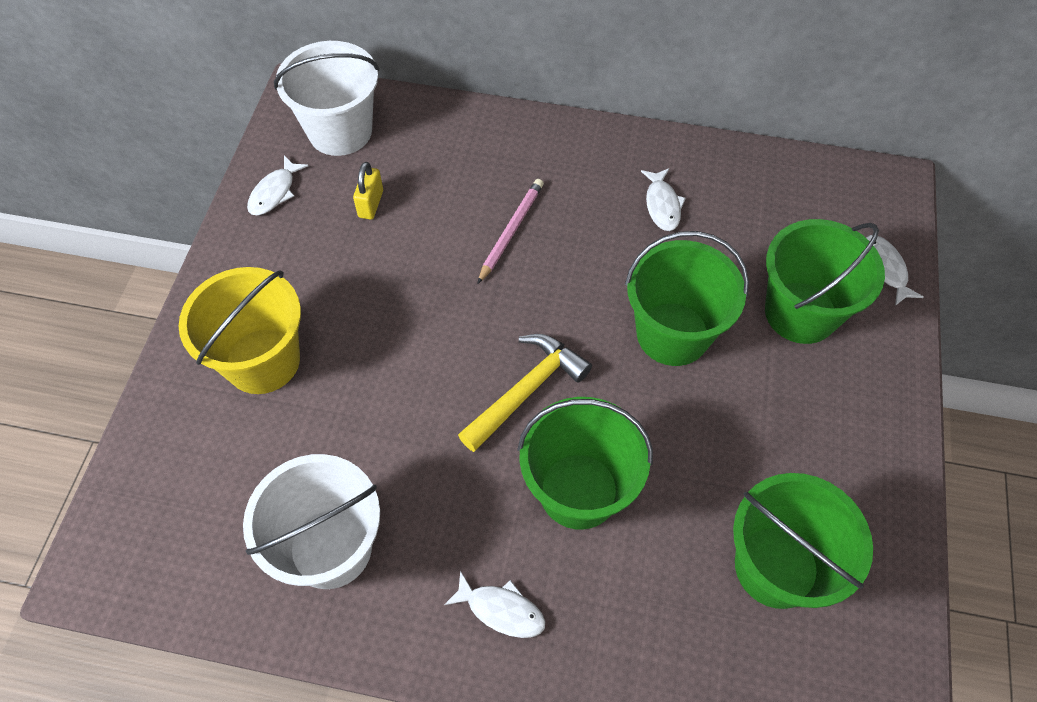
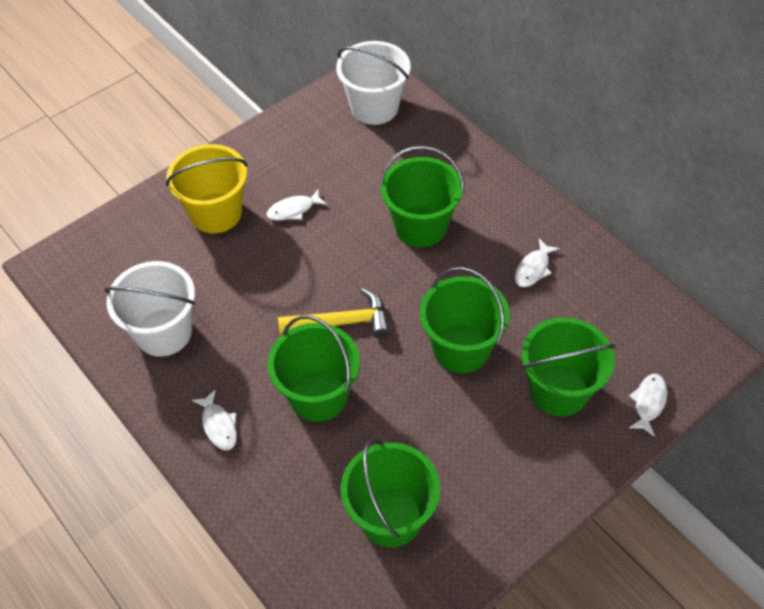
camera: 40 degrees right, 5 degrees down
(274, 192) = (305, 122): white fish -> white fish (293, 210)
(371, 204) = (353, 161): yellow padlock -> none
(511, 231) = (420, 226): pink pencil -> green bucket

